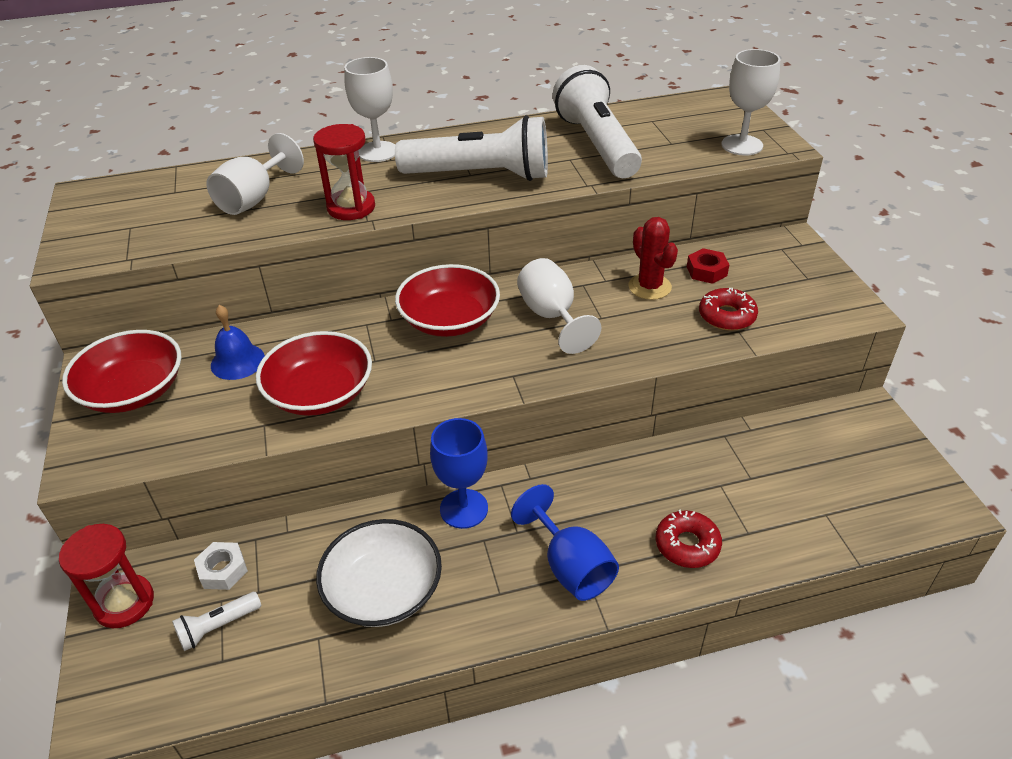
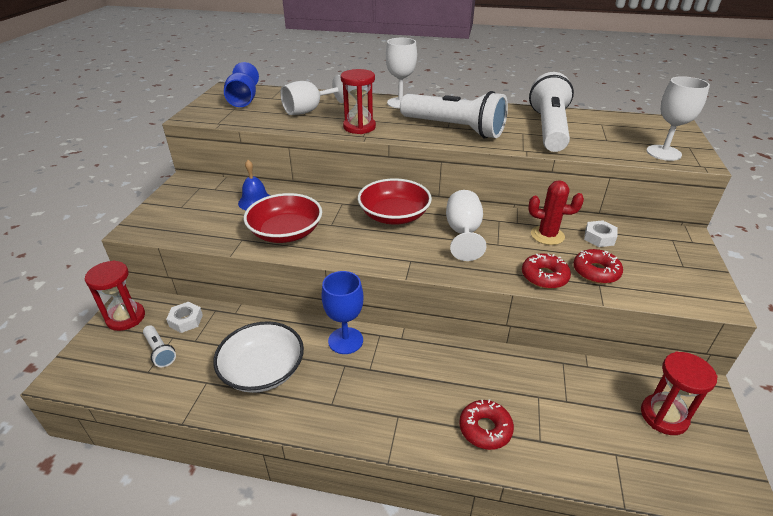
camera: 25 degrees right, 5 degrees down
(133, 391) = (191, 200): red bowl -> none
(218, 627) = (160, 351): white flashlight -> white flashlight turned 120 degrees counterclockwise
(570, 566) = (390, 407): blue goblet -> blue goblet (243, 100)
(649, 287) = (547, 235): red cactus -> red cactus turned 75 degrees counterclockwise
(677, 341) = (544, 276): none -> red donut
(706, 271) = (599, 238): red nut -> white nut
(849, 454) = (664, 416): none -> red hourglass

